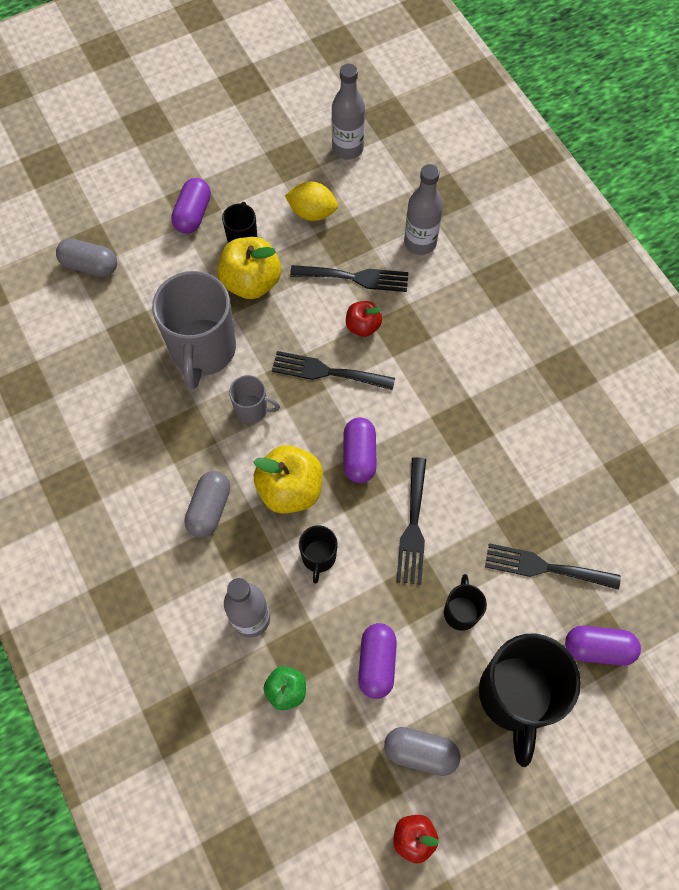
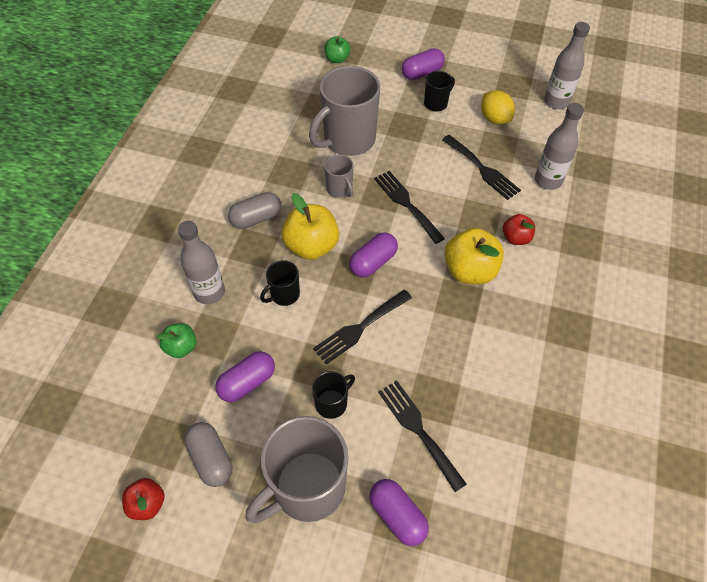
camera: 45 degrees right, 10 degrees down
(90, 266) = (337, 59): grey capsule -> green apple
(251, 282) = (416, 127): yellow apple -> yellow apple (469, 271)
(363, 326) = (457, 197): red apple -> red apple (516, 238)
(516, 696) = (307, 488): black mug -> grey mug

